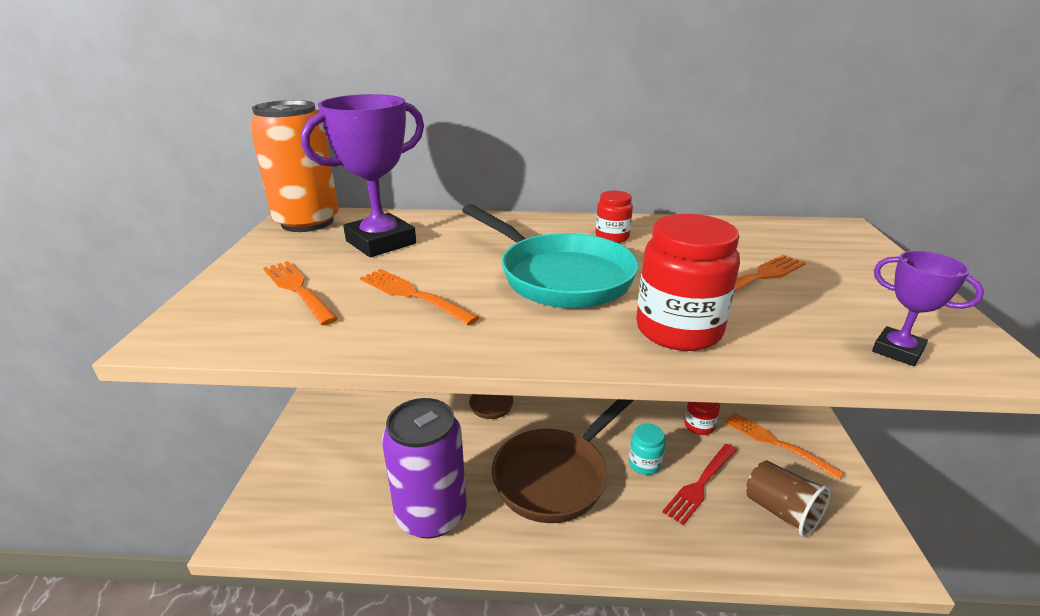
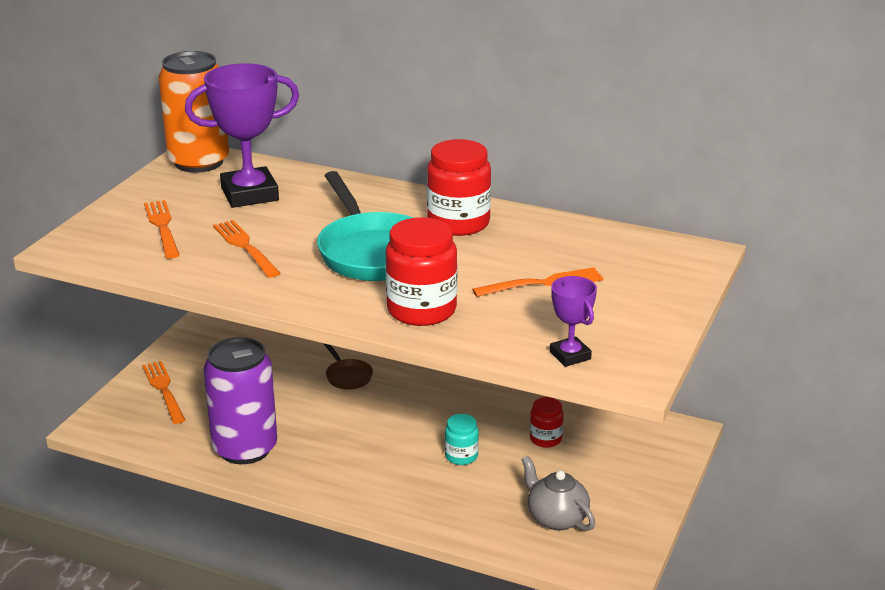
camera: 20 degrees right, 0 degrees up
(555, 476) = (370, 446): brown pan -> none
(612, 237) = (458, 223): red jar -> red jar, size x1.86
(700, 484) = (500, 482): red fork -> none
(776, 443) = (611, 470): orange fork -> orange fork (164, 390)
(781, 511) = (556, 518): brown cup -> grey teapot

